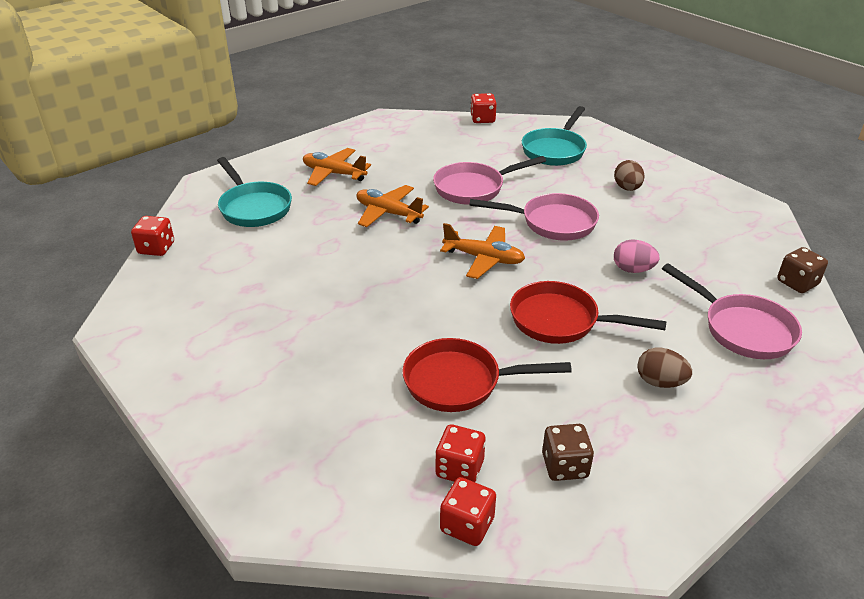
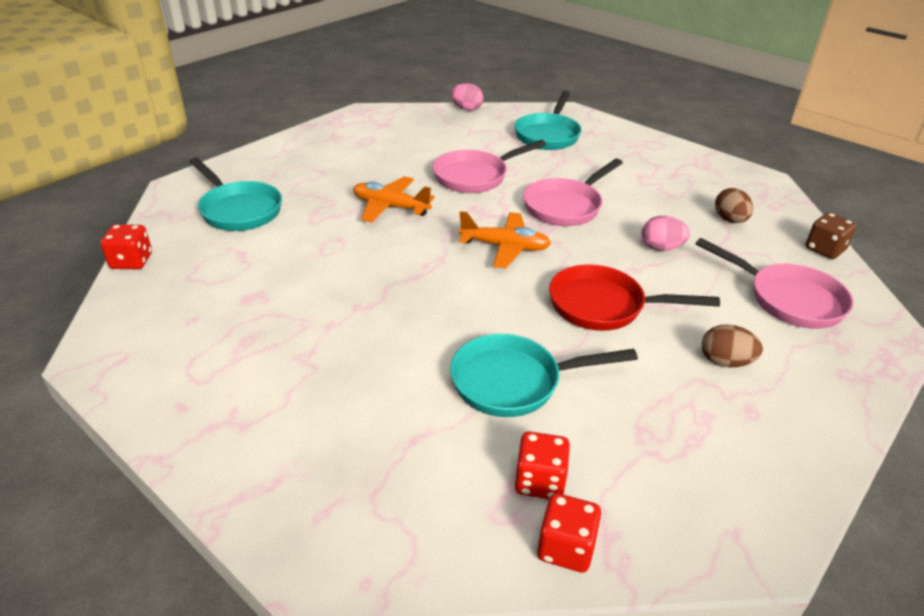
camera: 10 degrees left, 0 degrees up
(334, 174) = (321, 170): orange plane -> none
(460, 382) = (514, 382): red pan -> turquoise pan
(482, 119) = (466, 109): red dice -> pink egg
(552, 223) = (566, 206): pink pan -> pink pan turned 135 degrees clockwise
(564, 466) = (654, 465): brown dice -> none
(627, 188) = (630, 168): brown egg -> brown egg (730, 220)

